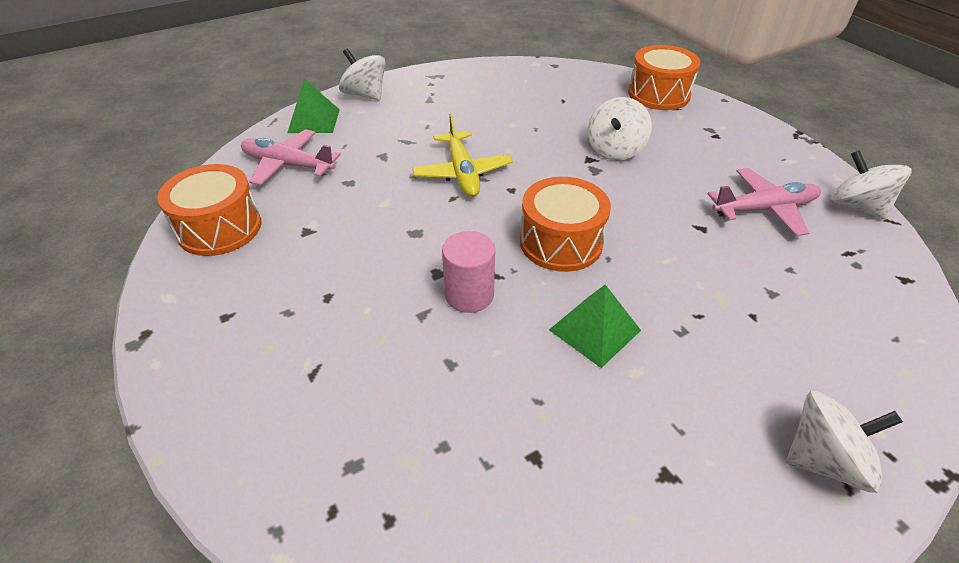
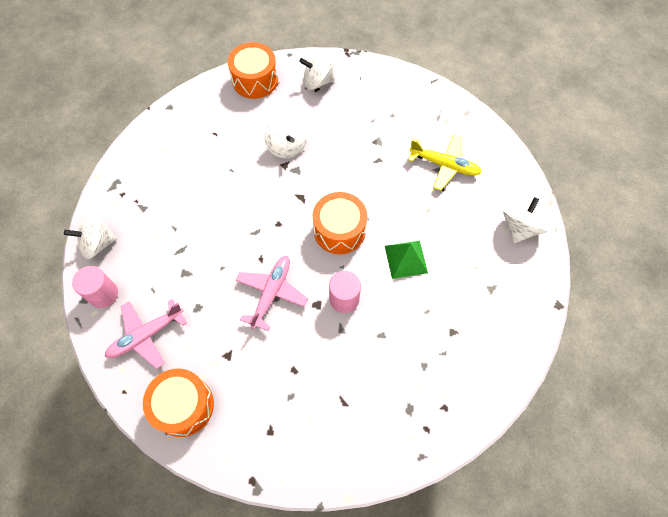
camera: 55 degrees left, 20 degrees up
(314, 121) = (103, 294): green pyramid -> pink cylinder
(462, 172) = (241, 239): yellow plane -> yellow plane (444, 165)
(764, 209) = (387, 122): pink plane -> pink plane (271, 293)
(857, 206) = (415, 84): white spinning top -> white spinning top (318, 81)

